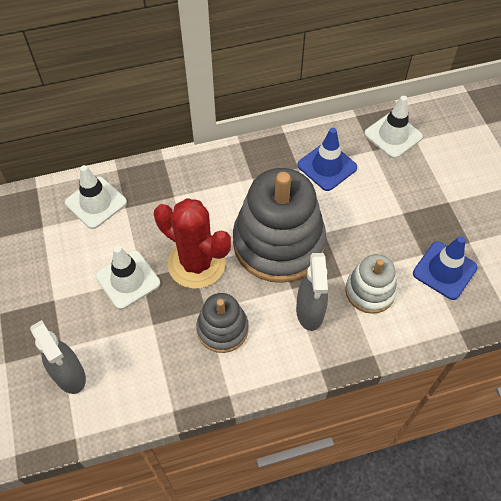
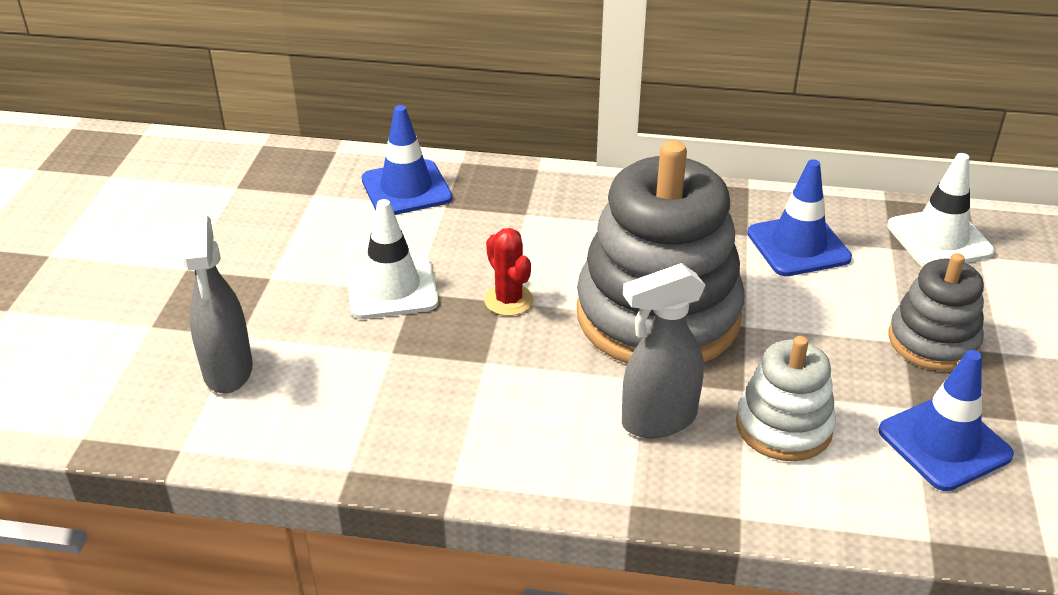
camera: 25 degrees right, 20 degrees down
(96, 202) = (406, 189): white traffic cone -> blue traffic cone
(196, 263) = (508, 300): red cactus -> red cactus, size x0.49
(222, 329) = (497, 393): grey stacking toy -> grey stacking toy (933, 341)
(310, 313) = (657, 420): grey spray bottle -> grey spray bottle turned 45 degrees clockwise

